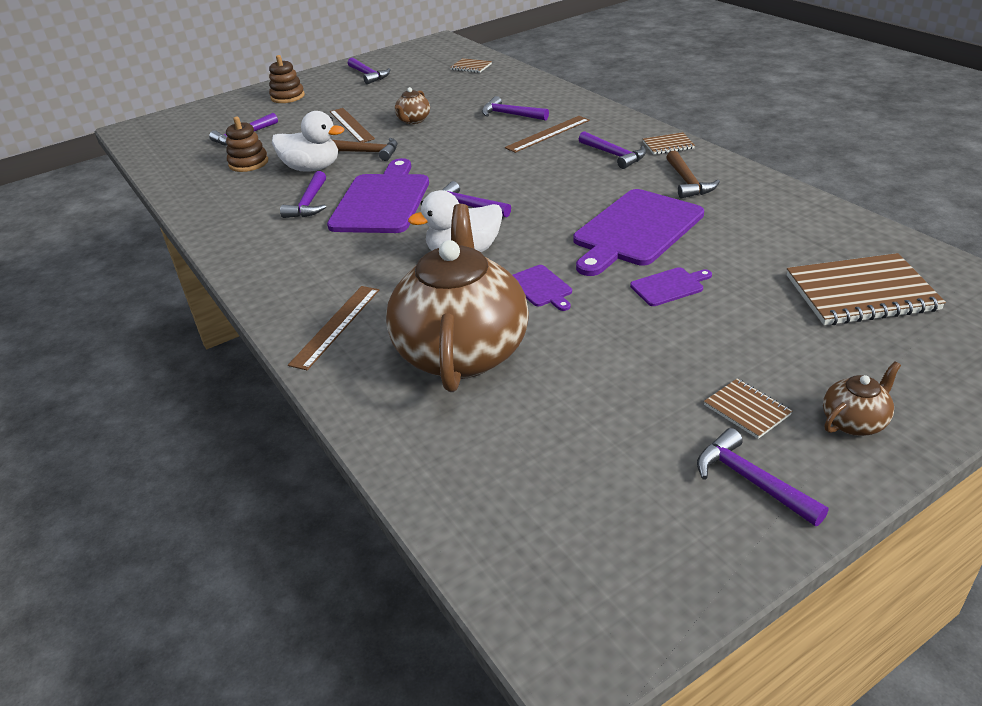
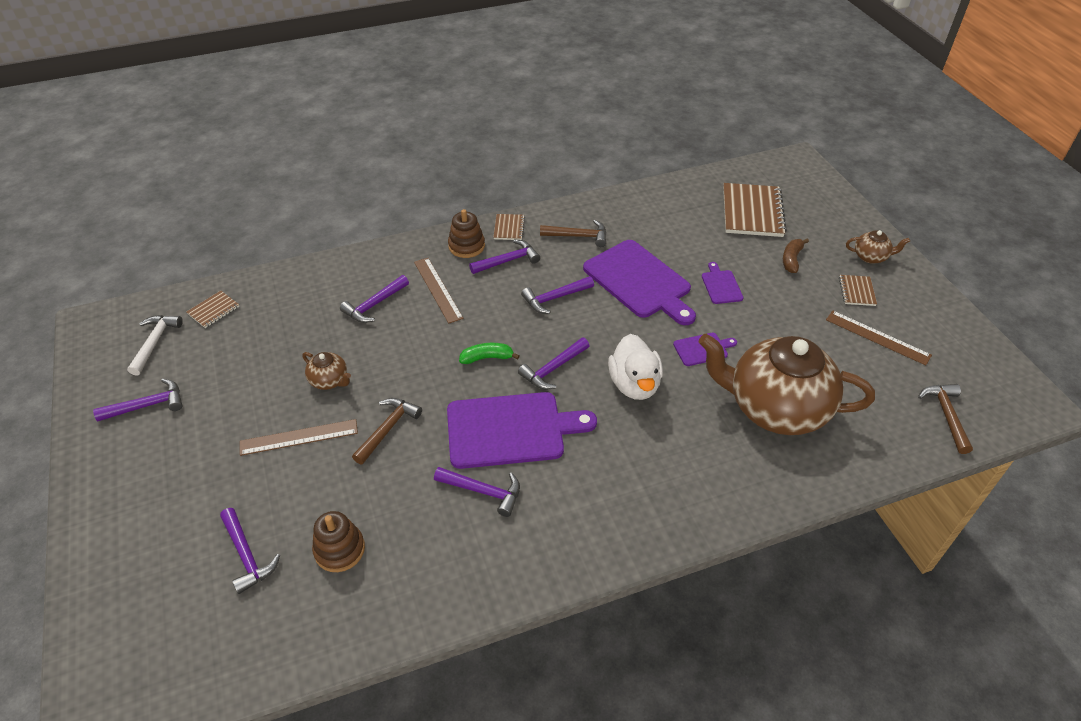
camera: 80 degrees left, 10 degrees up
(288, 97) = (145, 499): brown stacking toy -> brown stacking toy (466, 246)
(312, 168) = (396, 484): white duck -> none
(336, 326) = (722, 484): brown ruler -> brown ruler (877, 337)
(382, 201) = (510, 429): purple cutting board -> purple cutting board turned 150 degrees clockwise
(428, 61) = (155, 343): none -> white hammer
(468, 173) = (487, 358): none -> green banana
(505, 520) = (946, 415): none -> brown hammer
(747, 410) = (856, 291): brown notebook -> brown notebook turned 60 degrees counterclockwise
(751, 481) = (915, 308): purple hammer -> purple hammer (555, 298)
(775, 339) = (791, 259): none -> brown banana
(854, 422) = (871, 257): brown teapot -> brown teapot turned 120 degrees clockwise

